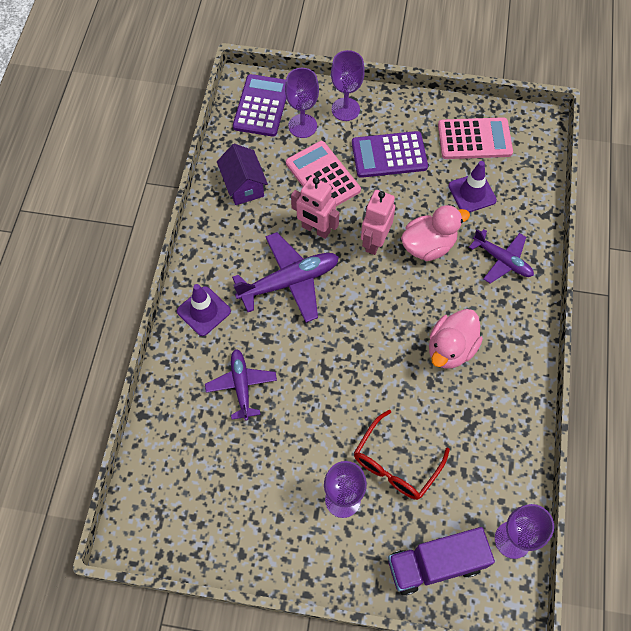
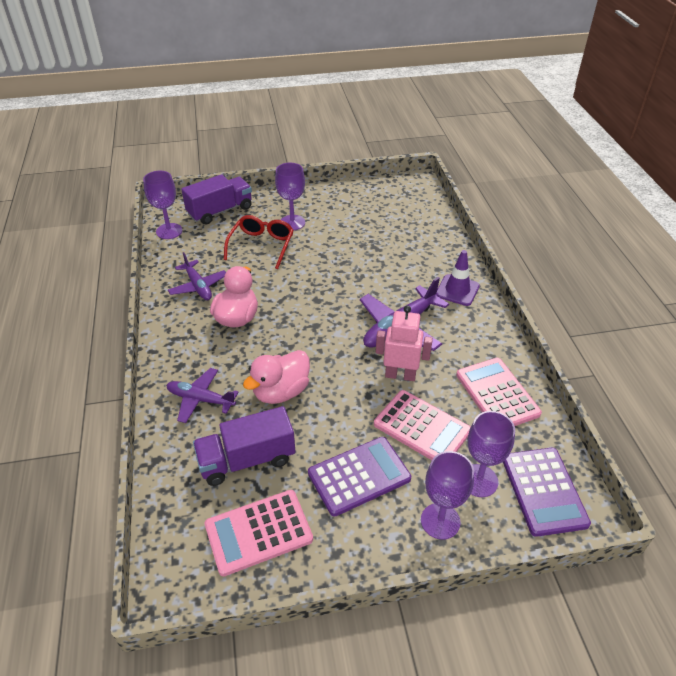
camera: 160 degrees right, 20 degrees down
(241, 385) = (396, 257): purple plane -> purple plane (198, 286)
(243, 186) = (497, 394): purple house -> pink calculator
(374, 242) = (337, 380): pink robot -> none
(472, 193) = (247, 460): purple traffic cone -> purple truck

